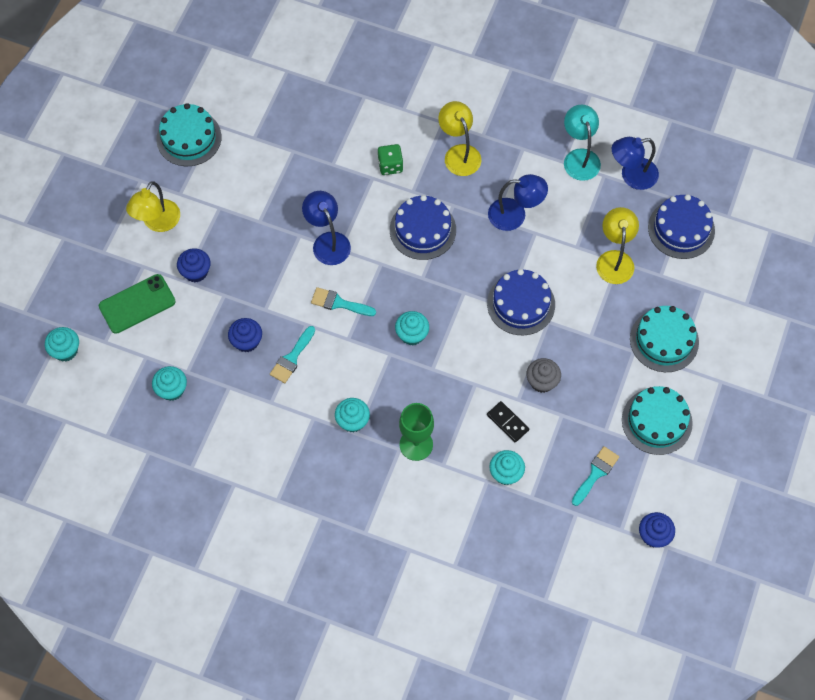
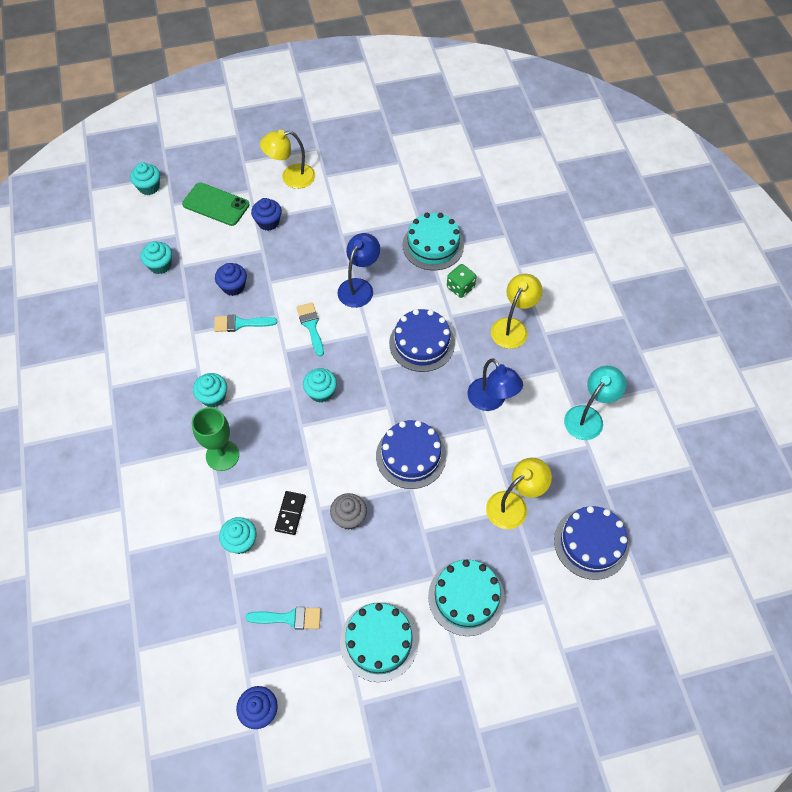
camera: 55 degrees right, 5 degrees down
(189, 138) = (375, 154): turquoise cake -> turquoise cake (433, 245)
(631, 176) = (607, 469): blue lamp -> none

